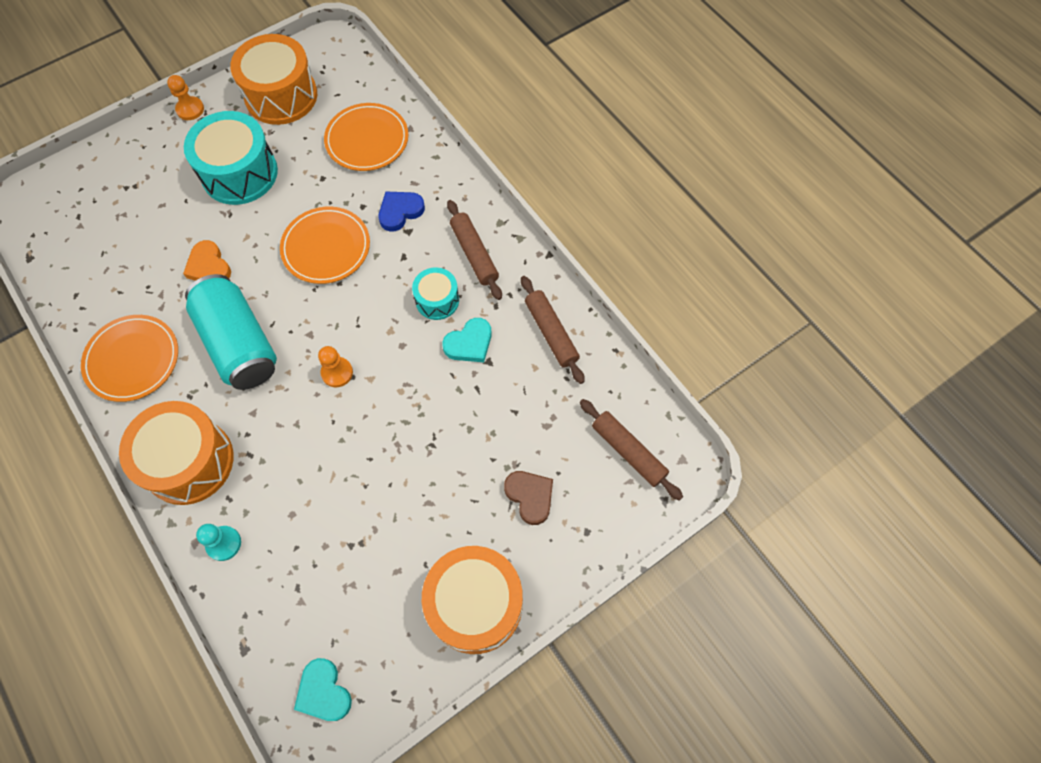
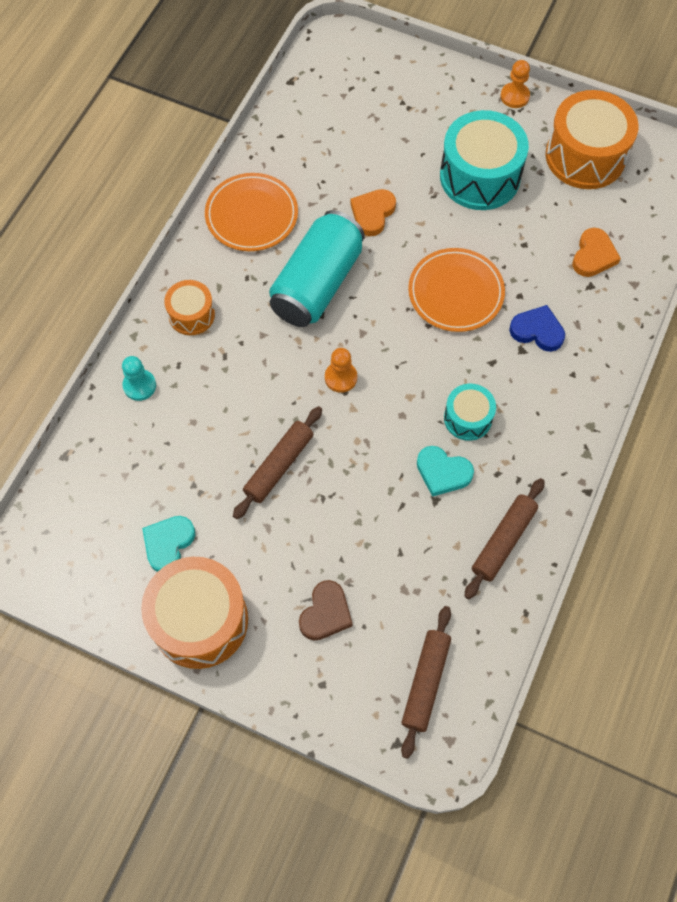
camera: 60 degrees right, 0 degrees up
(189, 461) = (191, 315): orange drum -> orange drum, size x0.54
(324, 692) = (62, 539): turquoise heart -> turquoise heart (168, 544)
(367, 140) = (593, 256): orange plate -> orange heart
(474, 254) = (539, 422): brown rolling pin -> brown rolling pin (278, 465)

